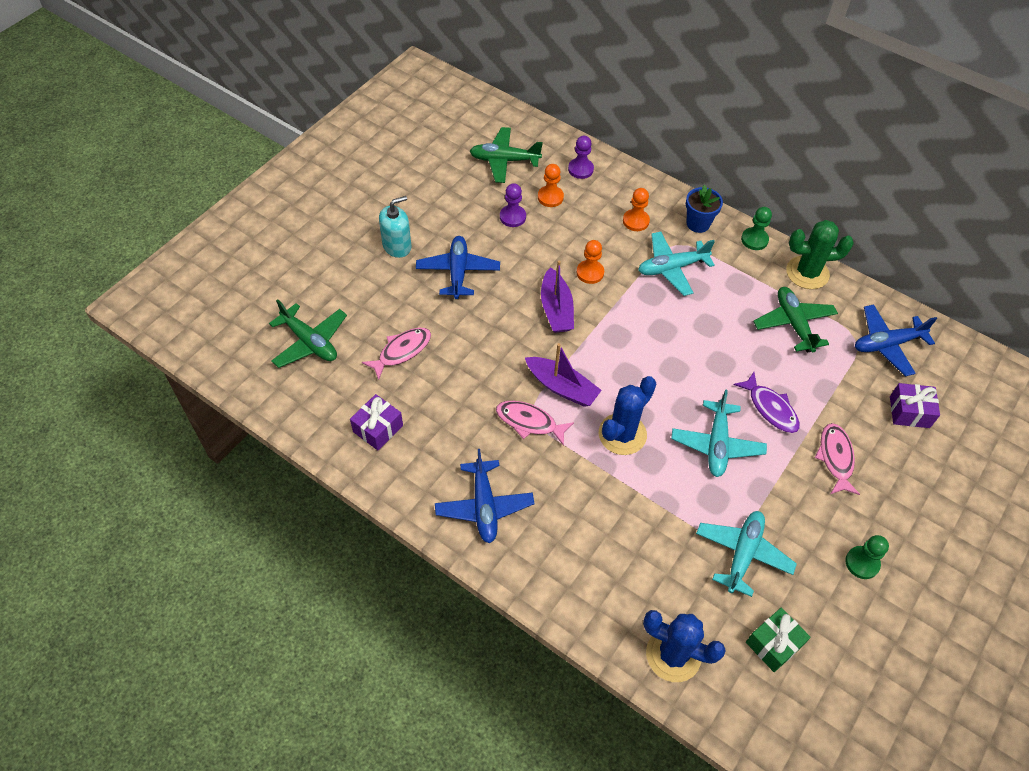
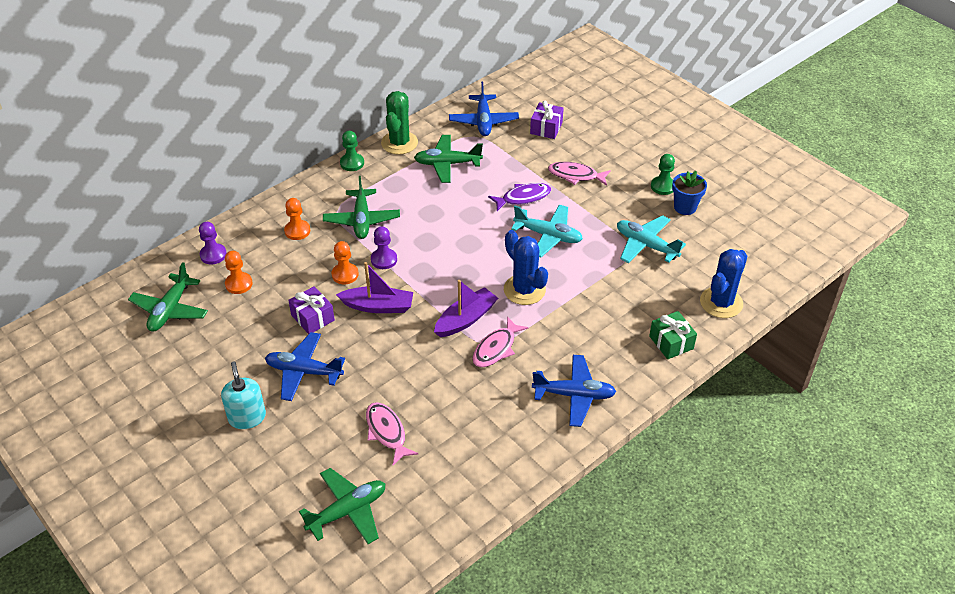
camera: 75 degrees left, 10 degrees down
(378, 428) = (472, 464): purple gift -> purple gift (312, 318)
(512, 217) = (251, 317): purple pawn -> purple pawn (384, 260)
(671, 268) = (362, 220): turquoise plane -> green plane
(698, 223) = (319, 192): blue flower pot -> blue flower pot (685, 207)
(773, 644) = (718, 247): green gift -> green gift (671, 342)

